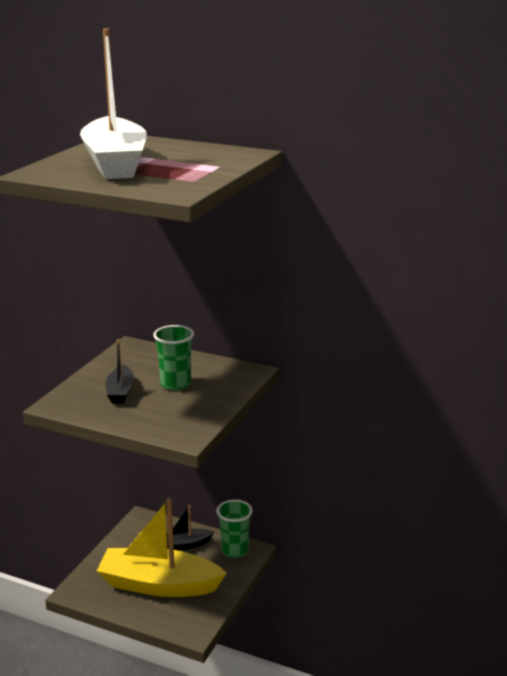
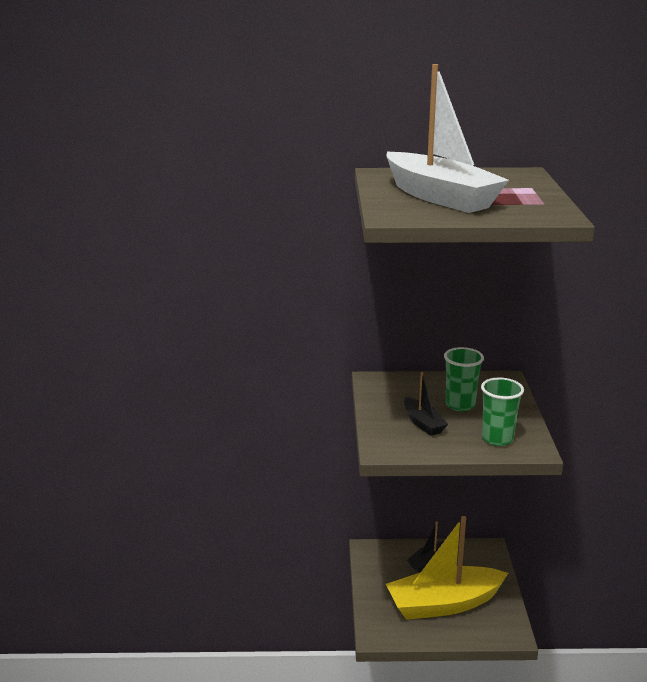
camera: 25 degrees left, 0 degrees up
(235, 551) = (476, 553): green cup -> green cup (497, 439)

